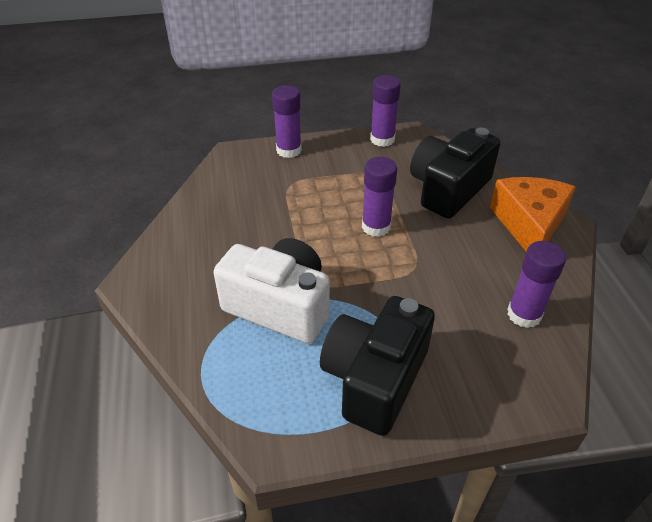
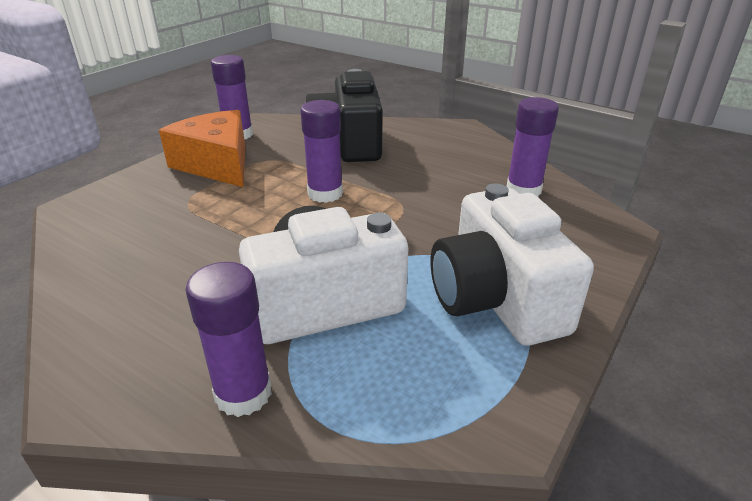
camera: 45 degrees left, 10 degrees down
(289, 150) = (145, 178): purple glue stick -> purple glue stick (243, 393)
(374, 379) = (496, 299): black camera -> white camera
(529, 224) = (440, 138): orange cheese -> orange cheese (217, 164)

